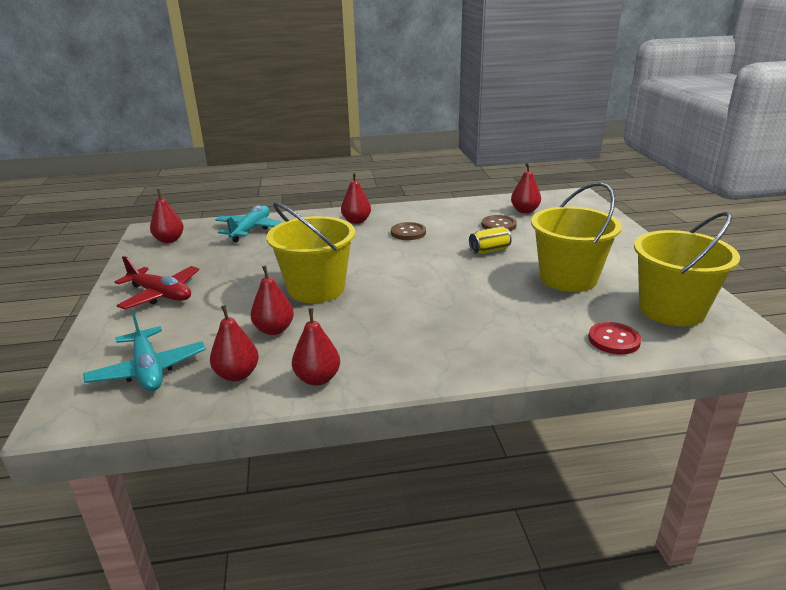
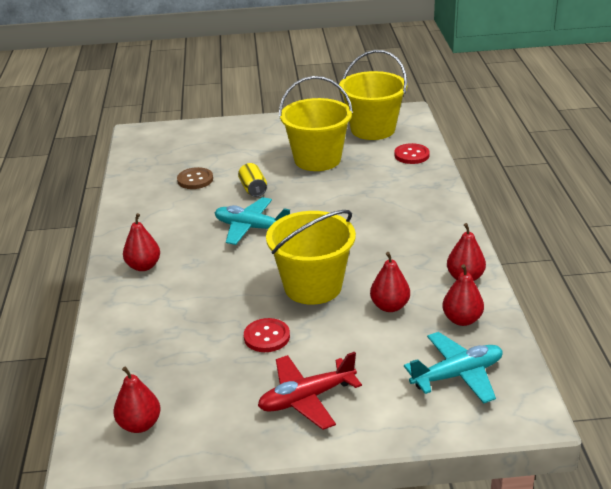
camera: 85 degrees left, 5 degrees up
(161, 295) = (306, 398): red plane -> red plane turned 150 degrees counterclockwise
(248, 273) = (267, 337): none -> red button
(251, 230) = (135, 349): turquoise plane -> turquoise plane (251, 228)
(408, 233) = (193, 232): brown button -> none
(525, 211) = (164, 163): red pear -> none

